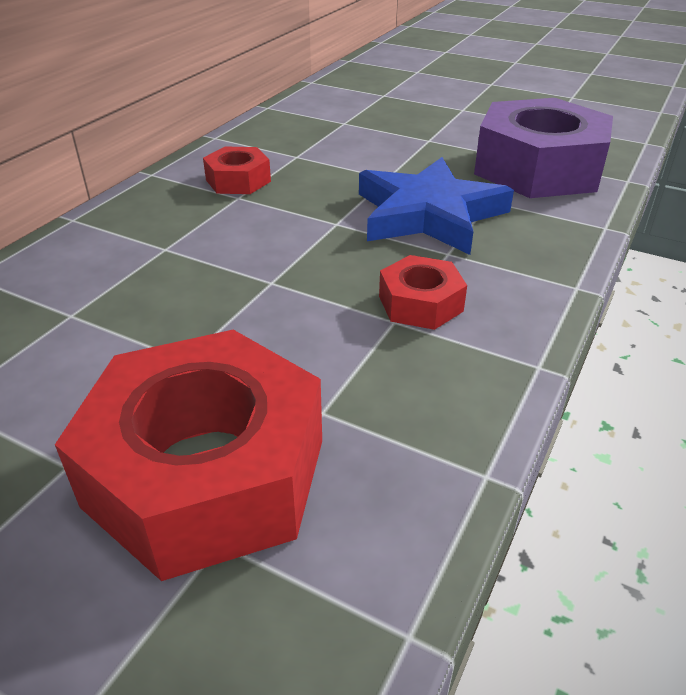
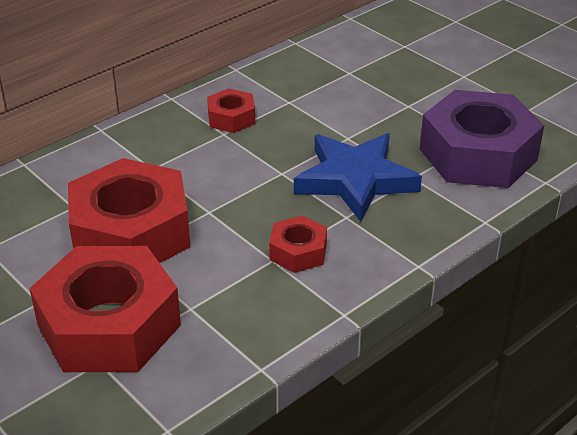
camera: 20 degrees right, 0 degrees up
(175, 329) = (131, 232): none -> red nut

